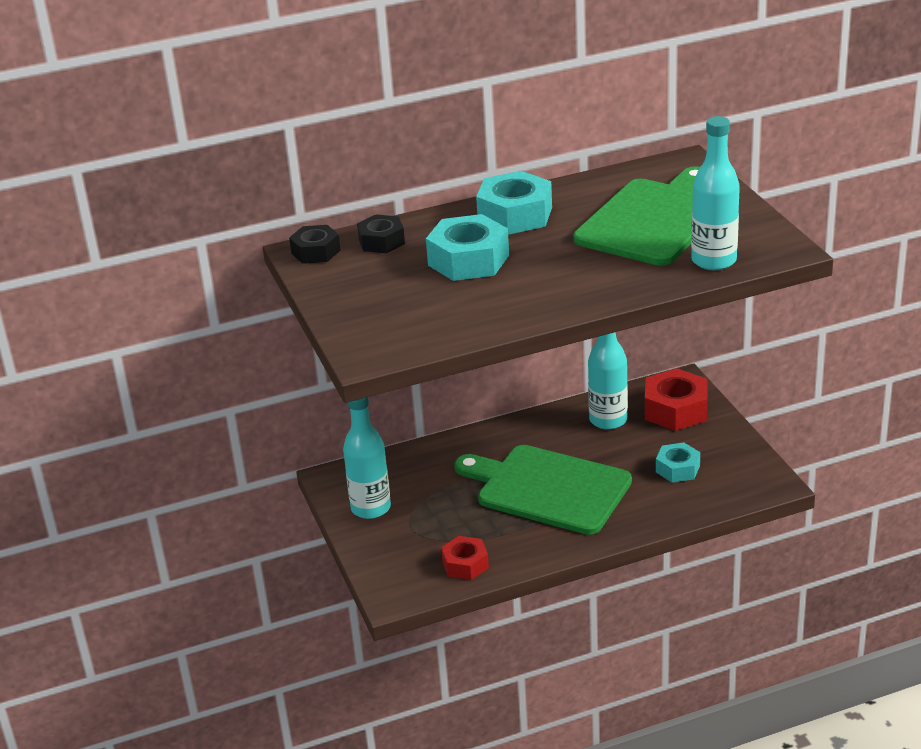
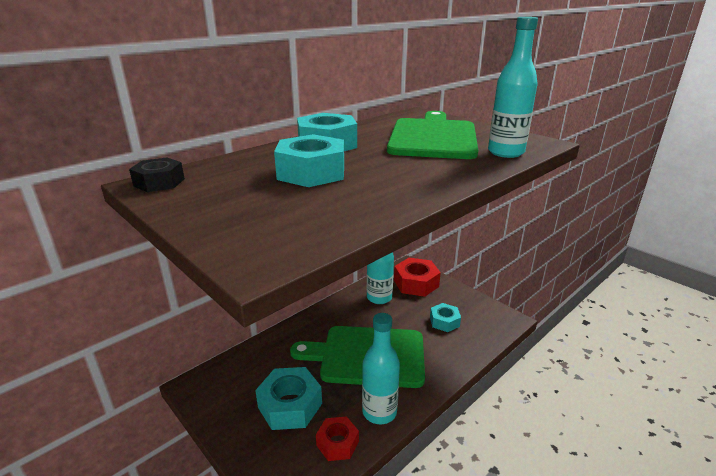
camera: 25 degrees left, 5 degrees down
(371, 508) = (234, 407): turquoise bottle -> turquoise bottle (379, 412)
(381, 241) = (222, 169): black nut -> none
(431, 519) = (290, 405): none -> turquoise nut

